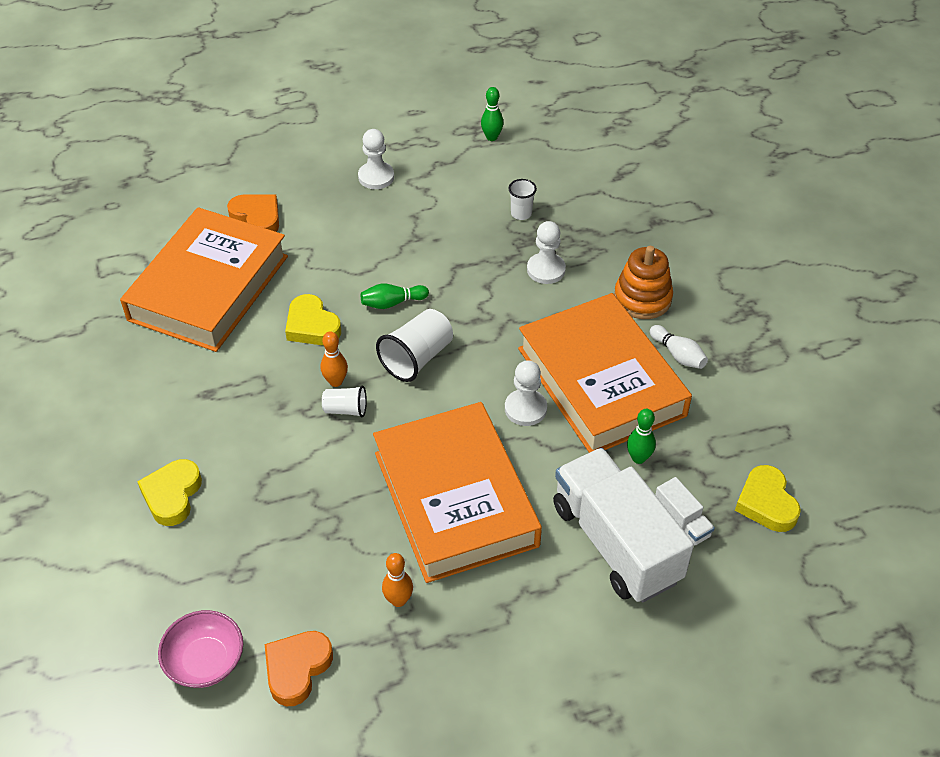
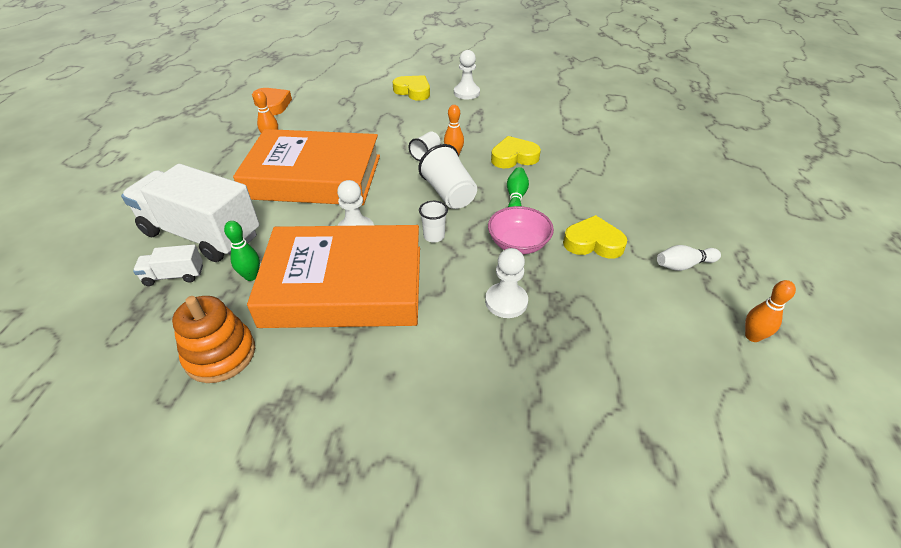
camera: 115 degrees right, 5 degrees down
(205, 661) = (306, 85): pink bowl -> pink bowl (518, 243)
(209, 288) = (576, 126): orange book -> none
(257, 218) = (648, 157): orange heart -> none
(376, 177) = (690, 229): white pawn -> white pawn (466, 93)
(491, 137) = (752, 336): green bowling pin -> orange bowling pin
(521, 213) = (601, 313): white cup -> white cup (434, 236)
(616, 543) = (202, 234): white truck -> white truck turned 150 degrees counterclockwise
(642, 298) = (421, 364): orange stacking toy -> orange stacking toy (220, 354)
(678, 355) = (327, 357): white bowling pin -> white bowling pin (683, 265)
(766, 503) = (124, 339): yellow heart -> yellow heart (593, 243)

